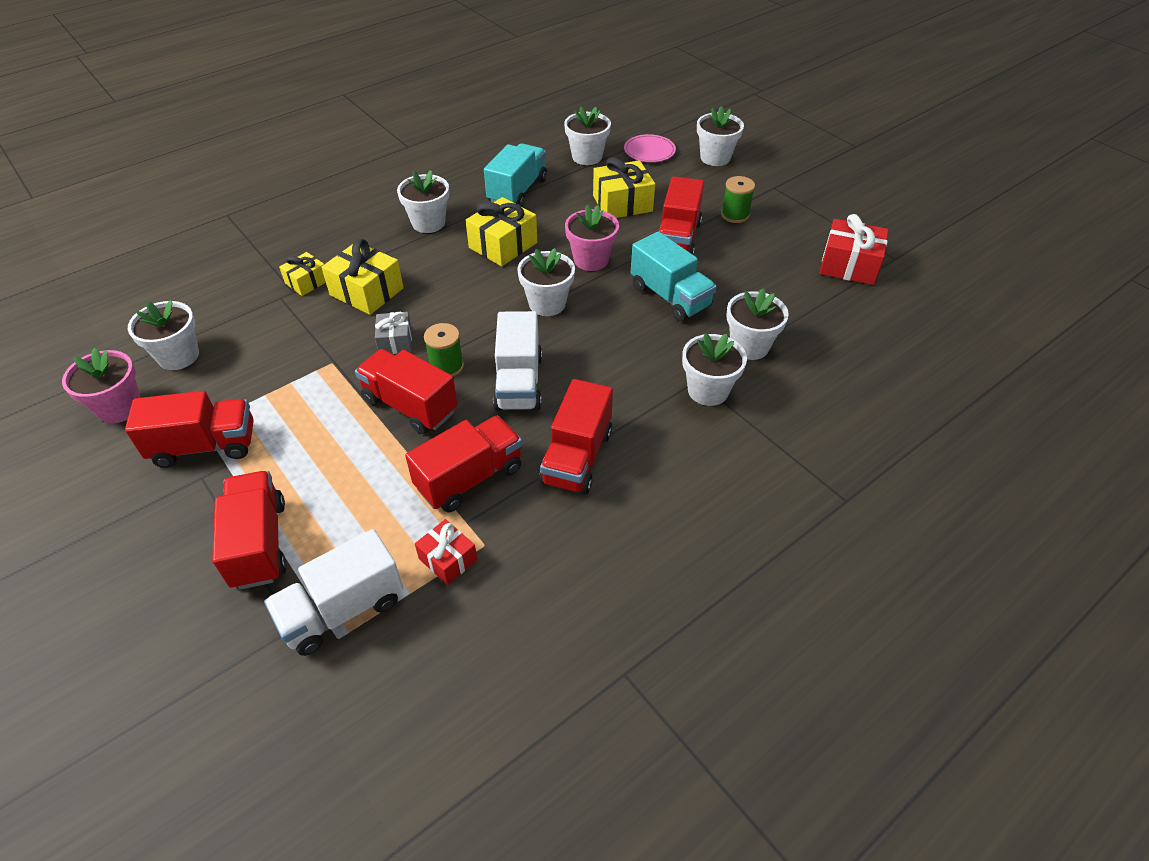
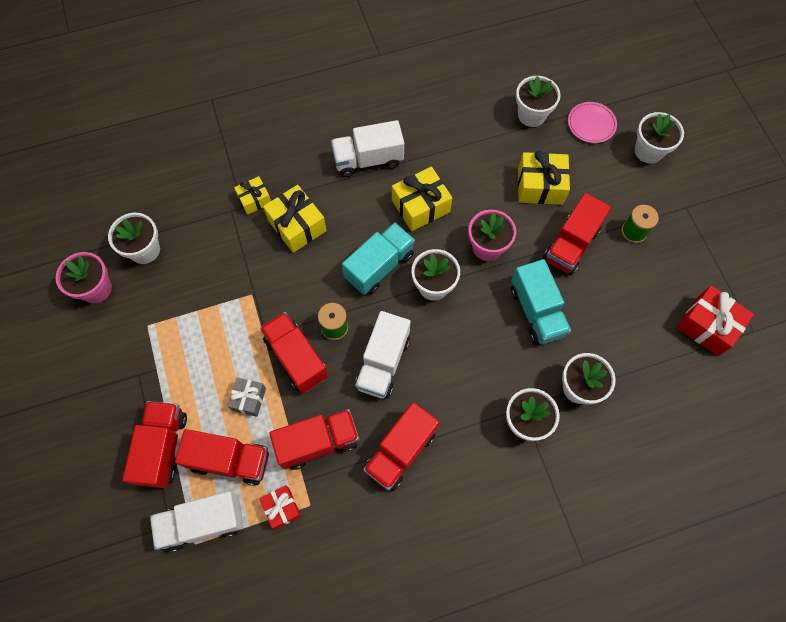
camera: 20 degrees right, 20 degrees up
(205, 446) = (146, 346): red truck -> red truck (229, 460)
(395, 341) = (304, 288): grey gift -> grey gift (249, 399)
(428, 223) = (368, 160): white flower pot -> white truck
(517, 191) = (455, 142): turquoise truck -> turquoise truck (379, 266)

